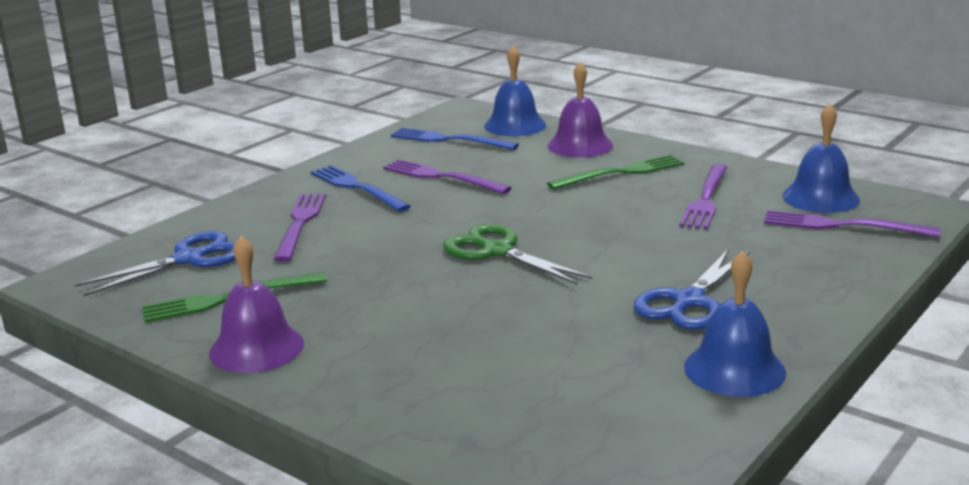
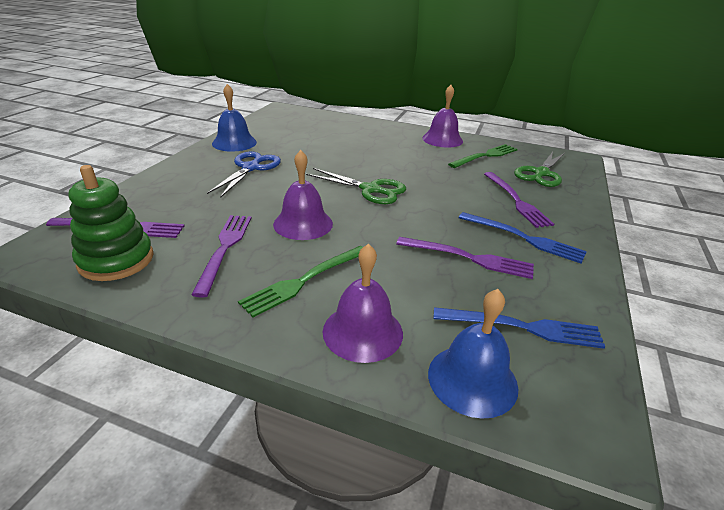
camera: 160 degrees right, 10 degrees up
(189, 259) = (541, 173): blue scissors -> green scissors
(612, 216) = (303, 223): none -> purple bell
(820, 197) = (116, 260): blue bell -> green stacking toy

